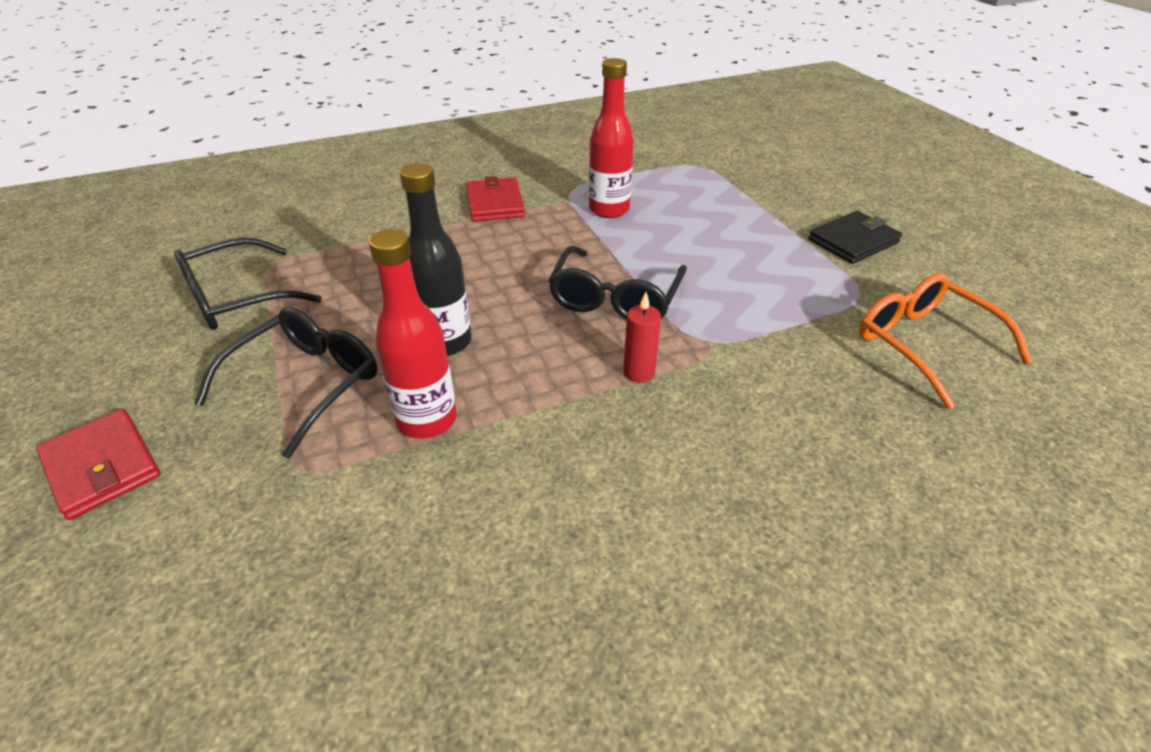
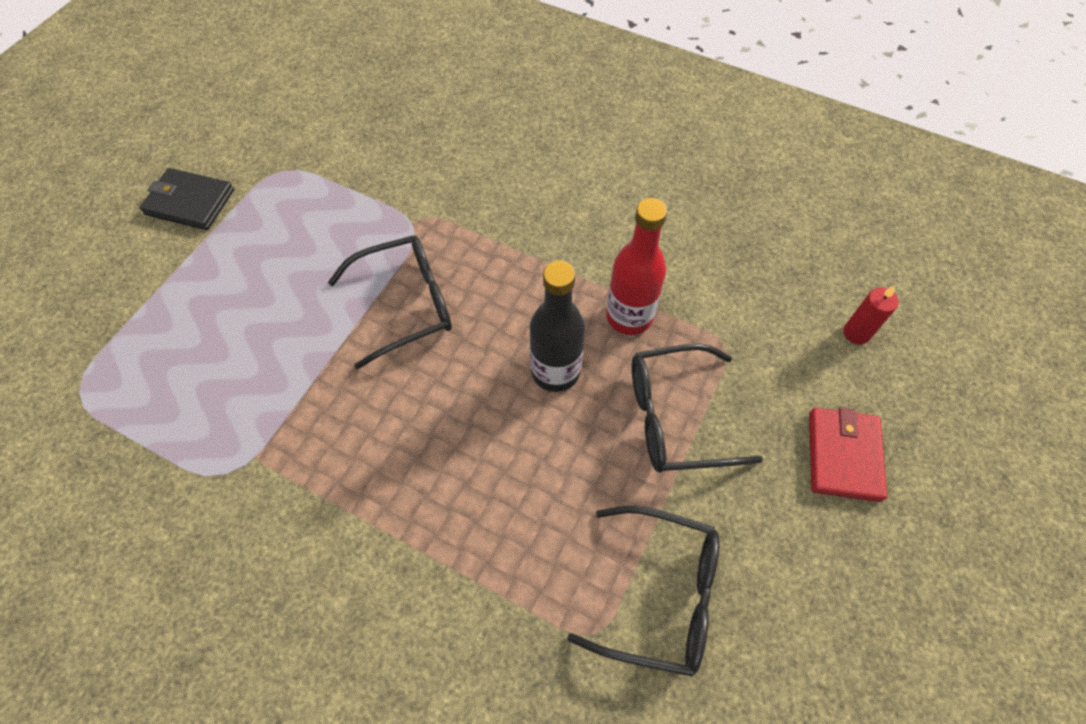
camera: 130 degrees left, 20 degrees up
(495, 203) = (311, 525): red wallet -> none
(609, 210) = (250, 406): red bottle -> none
(639, 373) = (480, 240): red candle -> red candle (856, 333)
(924, 344) = (323, 123): orange glasses -> none

